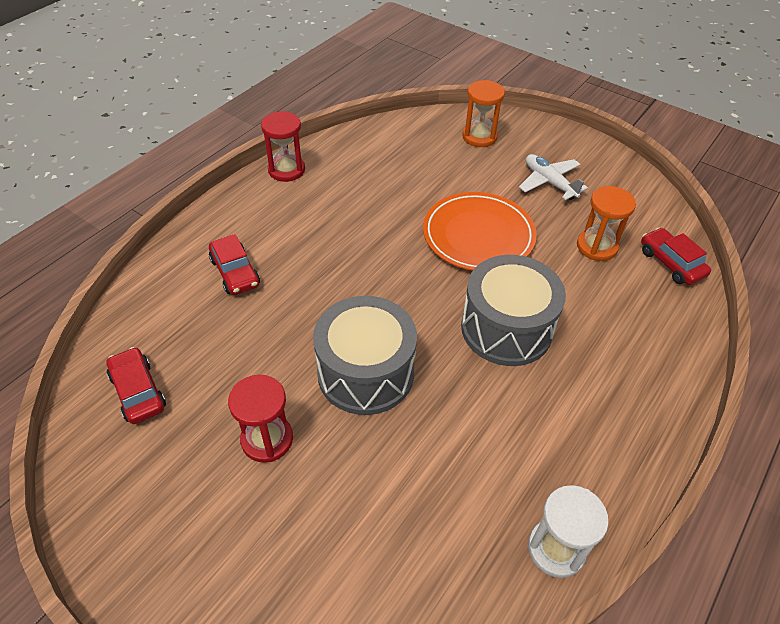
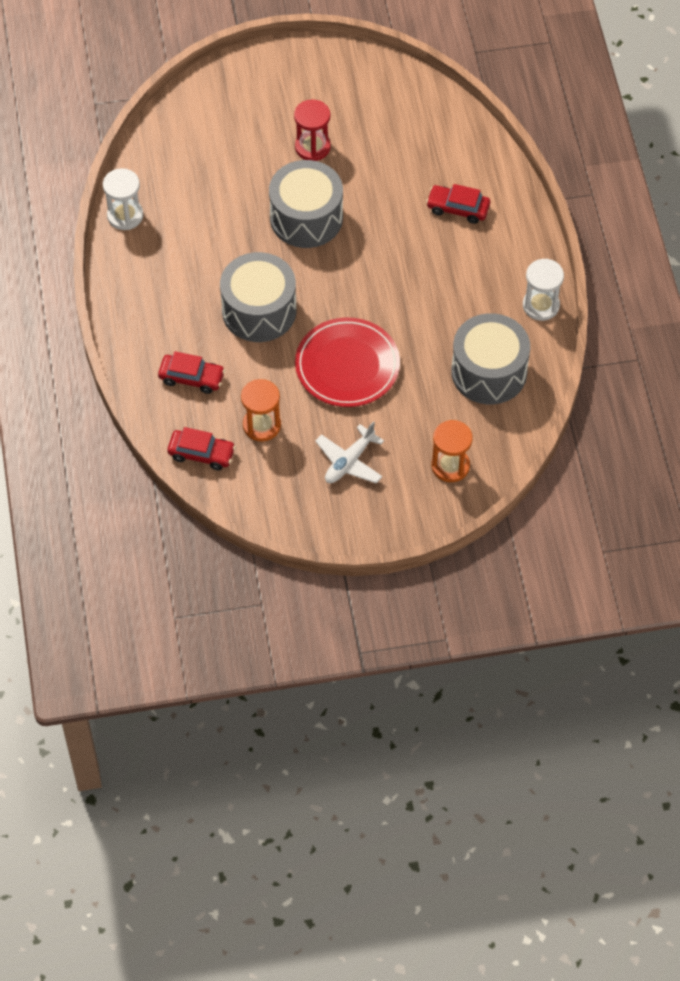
camera: 135 degrees right, 10 degrees up
(138, 391) = (406, 112): red car -> red car (191, 378)
(286, 170) = (541, 305): red hourglass -> white hourglass
(380, 162) = (489, 372): none -> grey drum
(478, 235) = (347, 366): orange plate -> red plate
(549, 182) = (349, 461): white plane -> white plane turned 120 degrees clockwise

